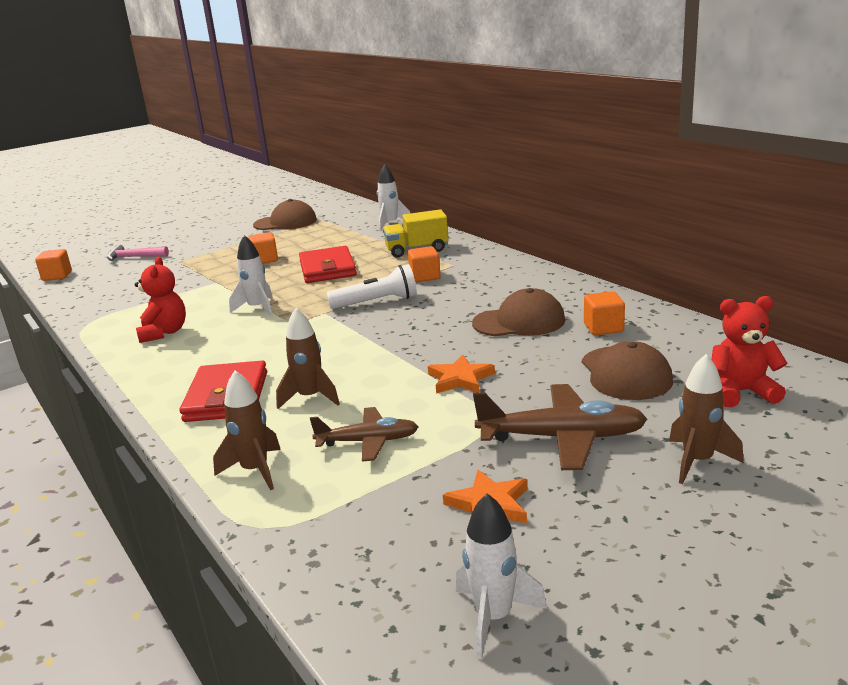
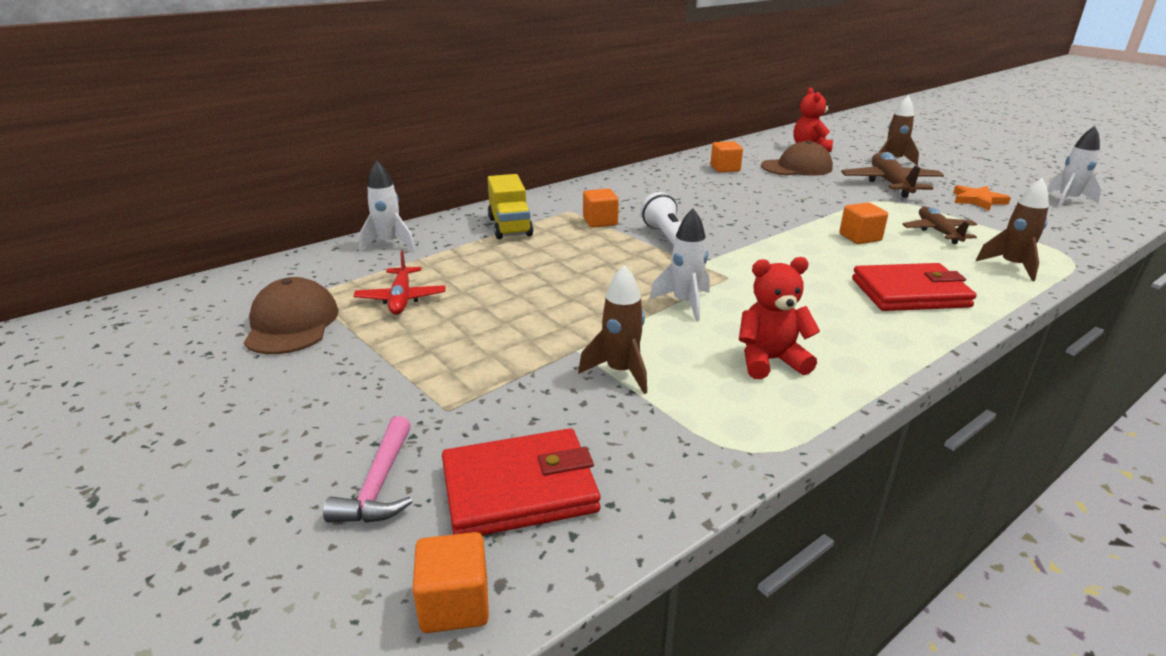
camera: 95 degrees left, 5 degrees up
(265, 260) = (490, 320): orange cube -> orange cube (860, 237)
(304, 238) = (401, 299): none -> red plane
(310, 397) = (887, 256): brown rocket -> brown rocket (620, 372)
(327, 269) = (553, 272): red wallet -> red wallet (519, 489)
(460, 379) = (825, 207): orange star -> none
(519, 322) = (716, 189): brown cap -> none

